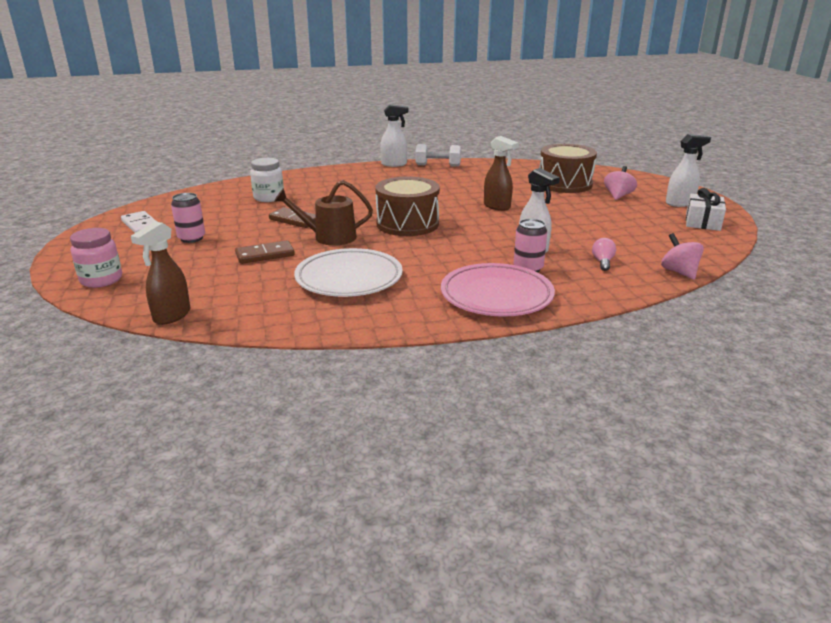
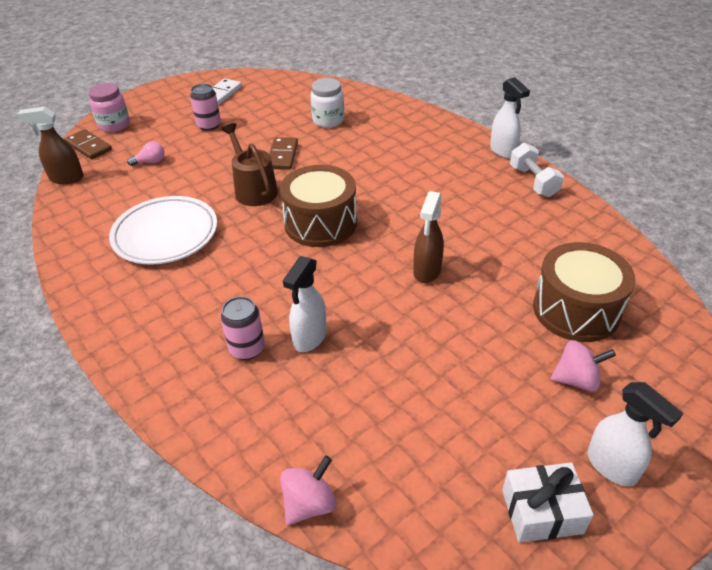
camera: 65 degrees right, 15 degrees up
(265, 255) = (194, 172): brown domino -> brown domino (89, 146)
(496, 296) = (165, 342): pink plate -> none
(602, 262) = (301, 412): pink light bulb -> pink light bulb (150, 162)

